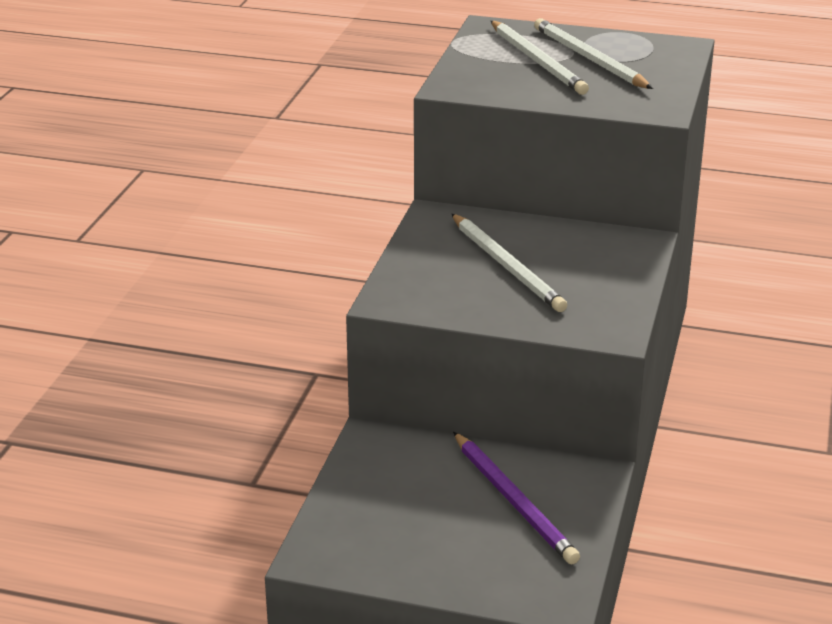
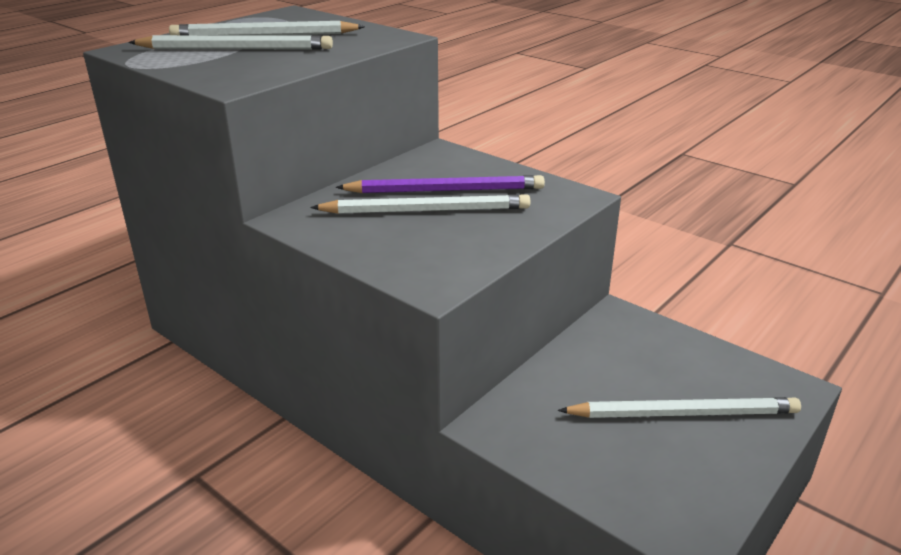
camera: 65 degrees left, 0 degrees up
(464, 536) = (683, 413): none -> white pencil
(514, 501) = (640, 368): purple pencil -> purple pencil (445, 190)

